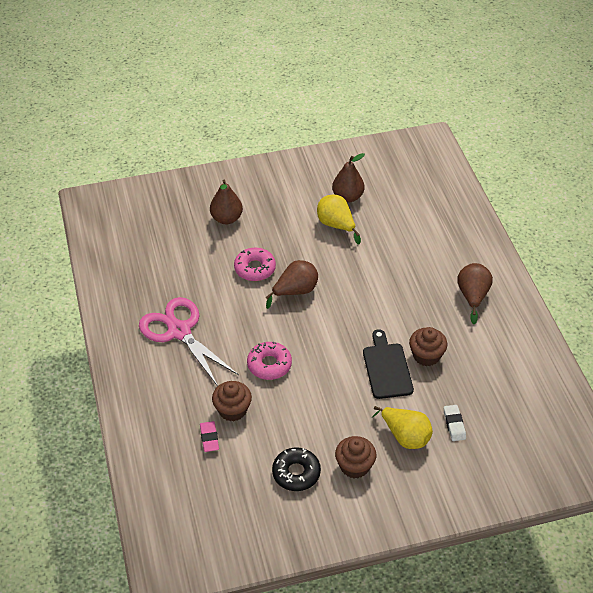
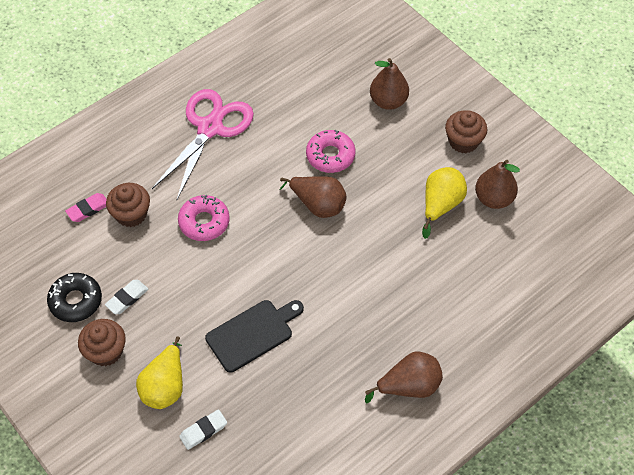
camera: 65 degrees right, 10 degrees up
(313, 437) = (127, 298): none -> white eraser
(426, 355) = (290, 367): brown cupcake -> brown cupcake (463, 141)

